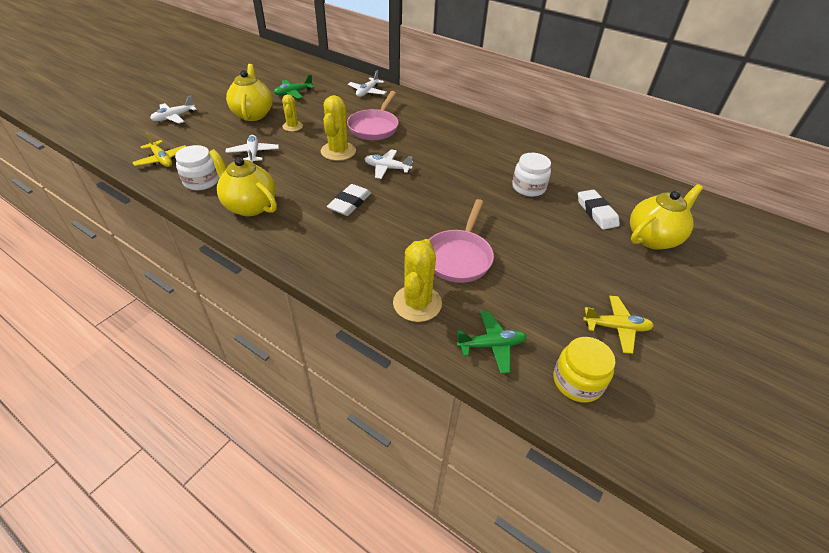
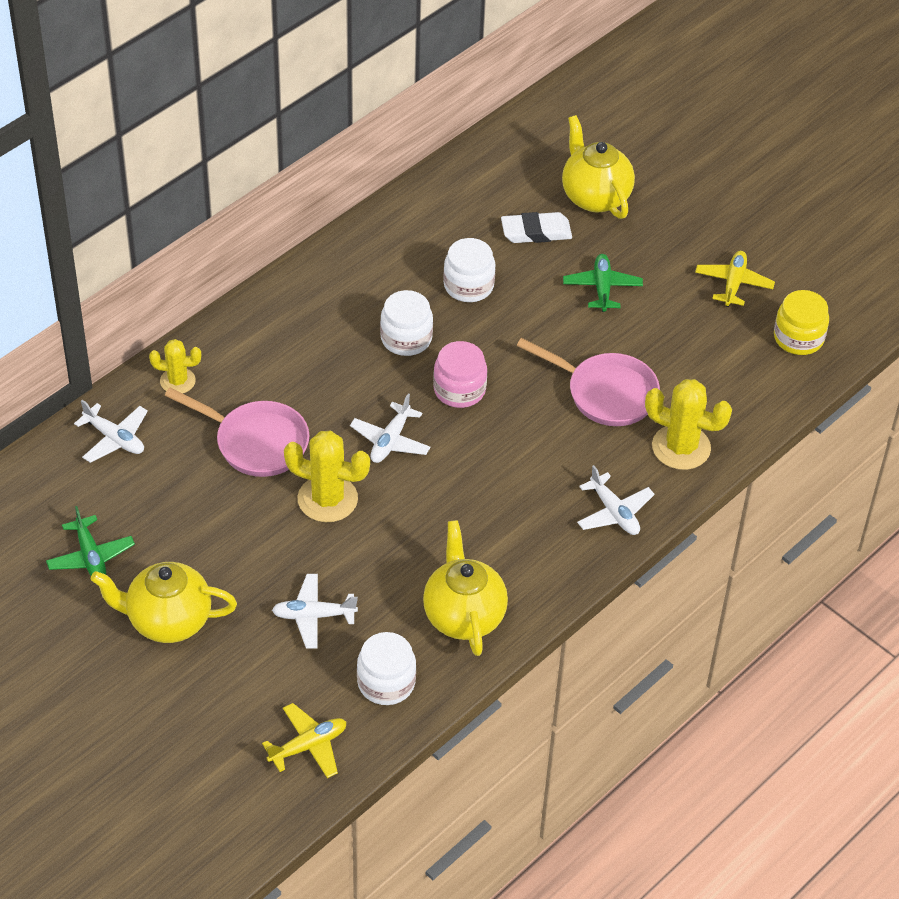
camera: 80 degrees left, 5 degrees up
(174, 117) = (152, 748): white plane -> white plane (614, 512)
(250, 206) = (463, 615): yellow teapot -> yellow teapot turned 120 degrees clockwise
(292, 126) = (228, 560): yellow cactus -> yellow cactus (177, 381)
(349, 203) = (475, 495): white eraser -> none
(437, 190) = (459, 389): none -> pink jar
(471, 167) = (406, 338): none -> white jar
(491, 345) = (748, 394): green plane -> green plane (602, 288)

